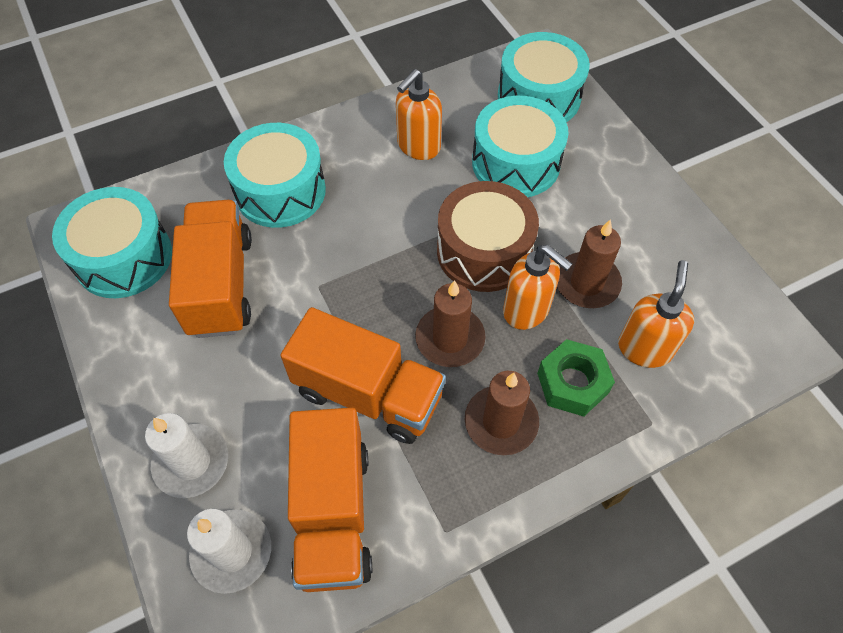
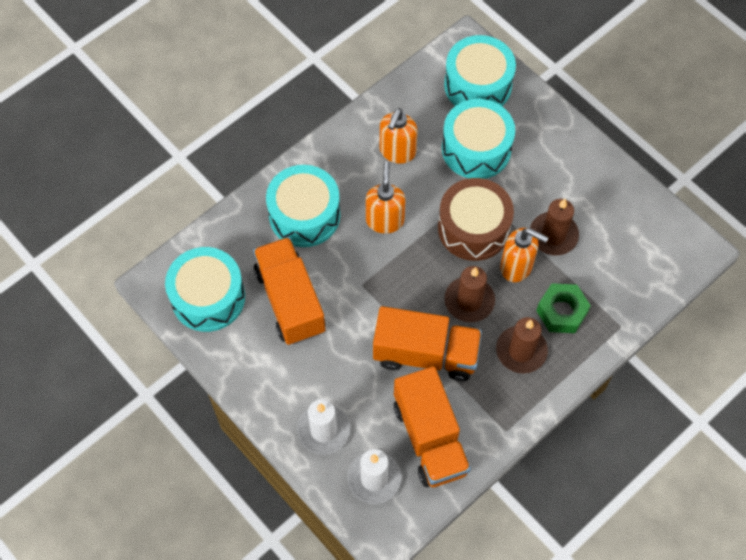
camera: 15 degrees left, 5 degrees up
(644, 348) = (604, 274): orange soap dispenser -> orange soap dispenser (385, 220)

